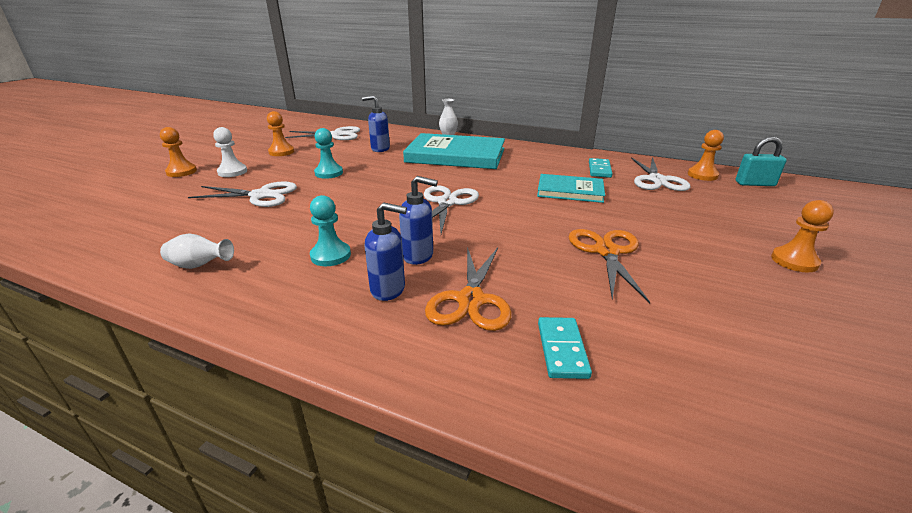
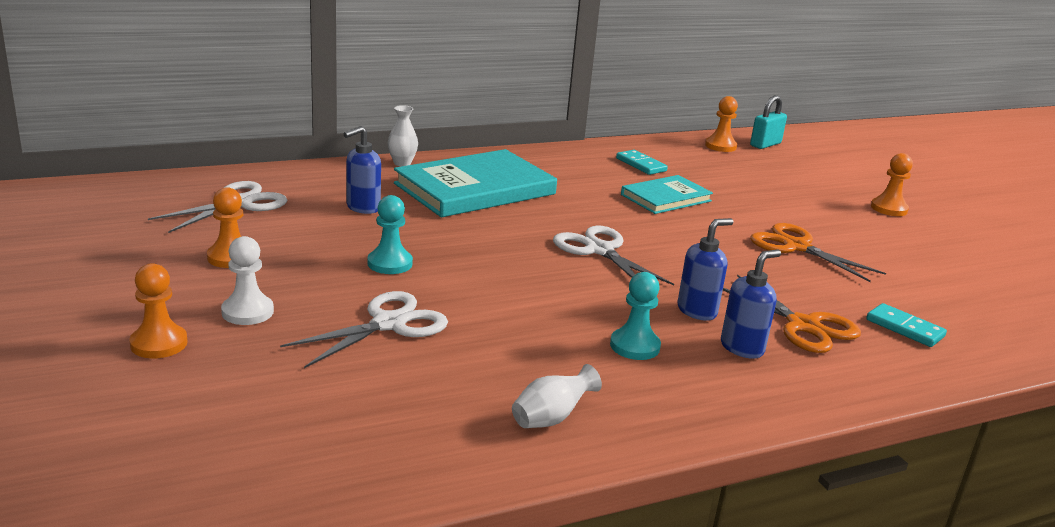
camera: 50 degrees left, 5 degrees down
(657, 180) = (701, 162): white scissors -> none

